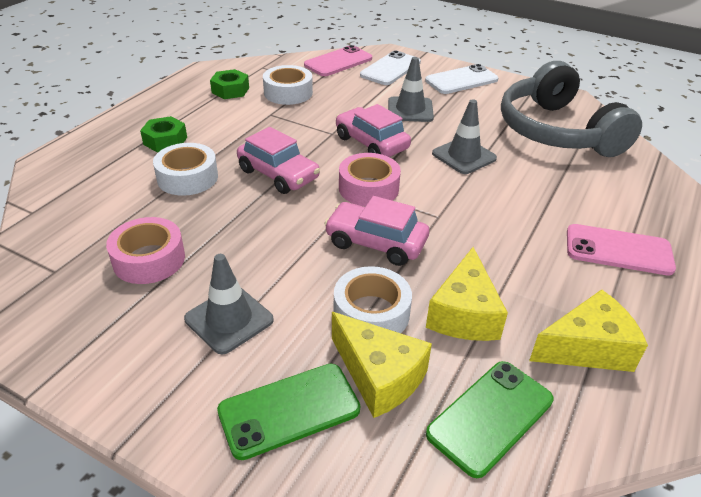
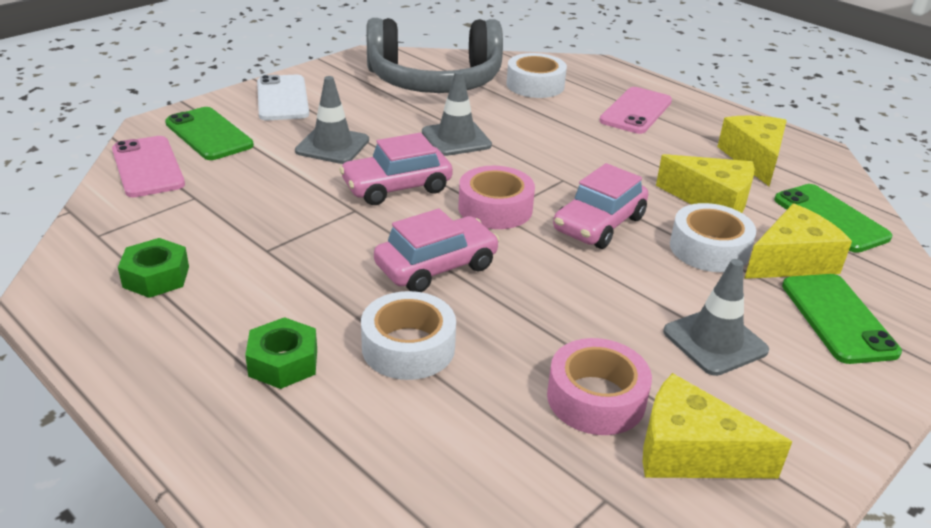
camera: 75 degrees left, 5 degrees down
(96, 309) = (690, 452): none -> yellow cheese
(288, 93) = (211, 225): white tape -> white tape (535, 85)
(390, 69) = (209, 134): white phone -> green phone

